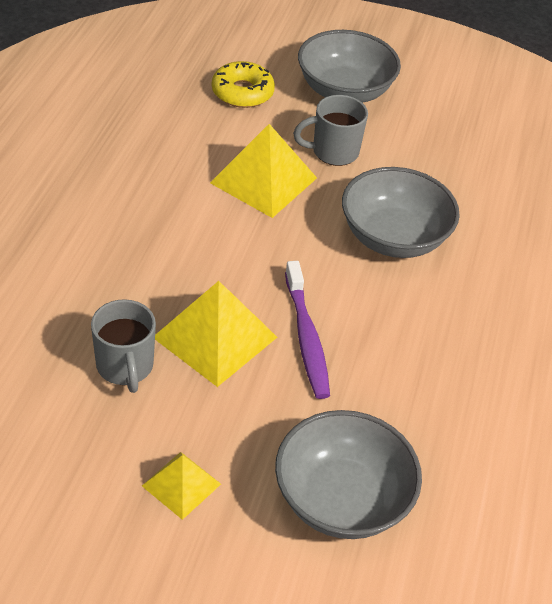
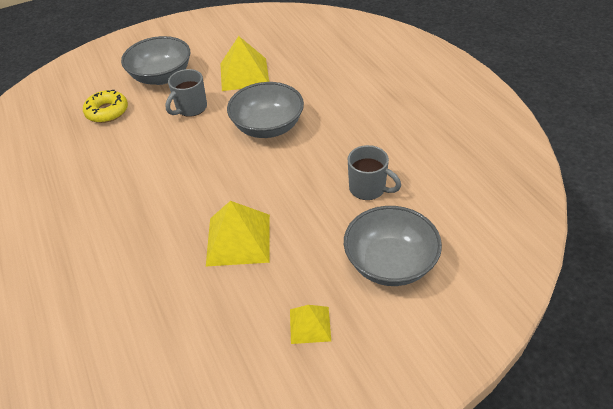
camera: 35 degrees left, 0 degrees up
(125, 367) = (209, 293): grey mug -> grey mug (368, 189)
(263, 180) = (171, 146): yellow pyramid -> yellow pyramid (244, 74)
(306, 337) = (283, 203): purple toothbrush -> none

